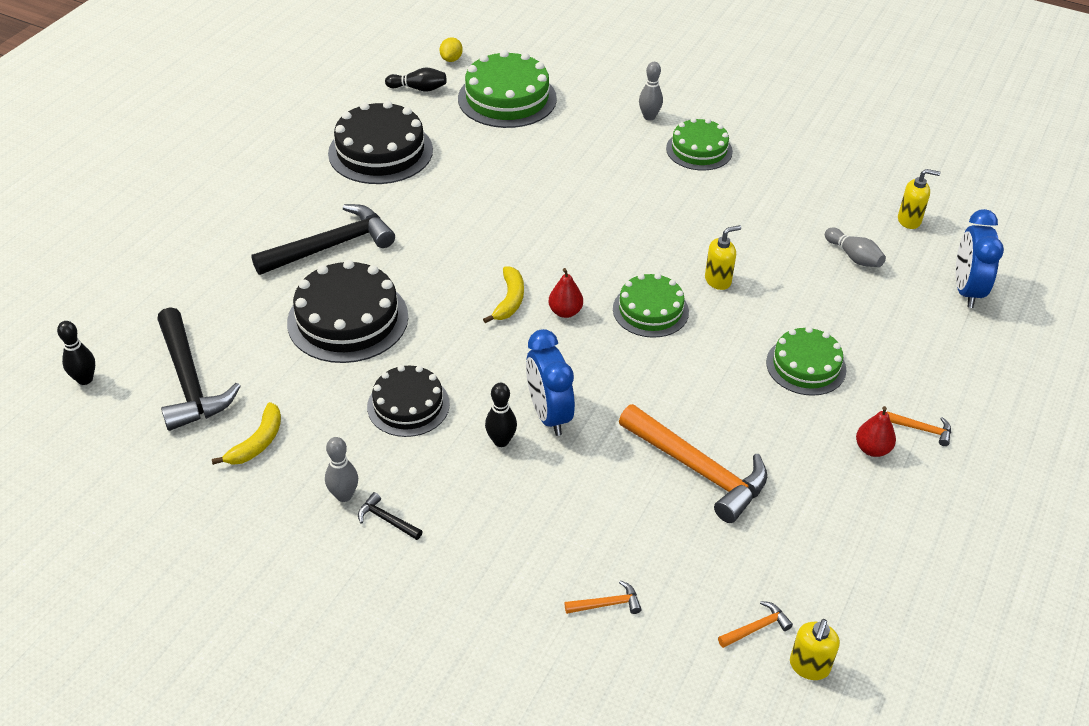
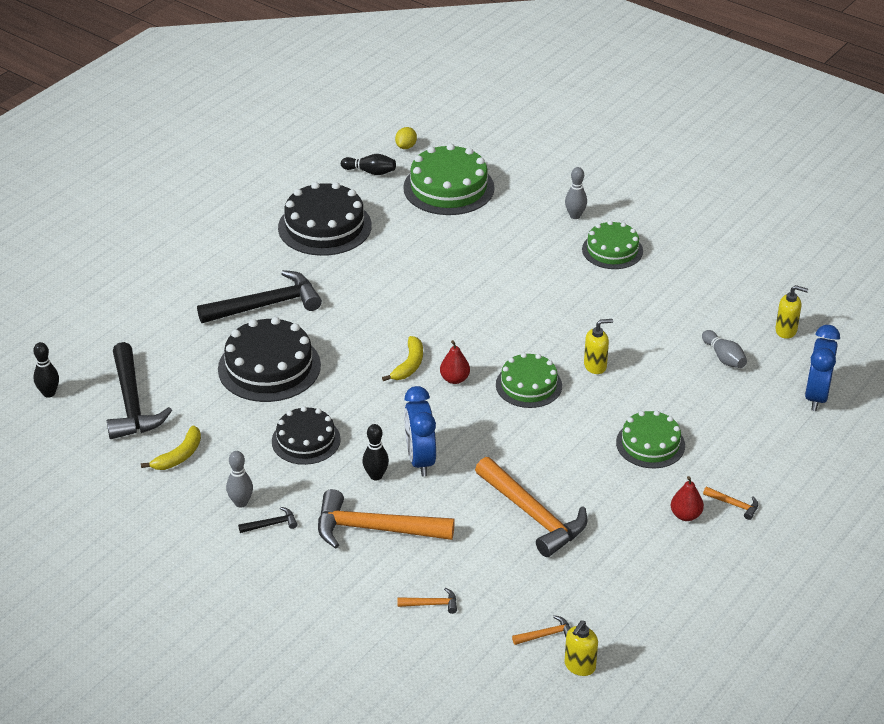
camera: 10 degrees right, 5 degrees down
(387, 520) = (271, 524): black hammer -> black hammer turned 120 degrees clockwise
(515, 510) = (375, 529): none -> orange hammer

